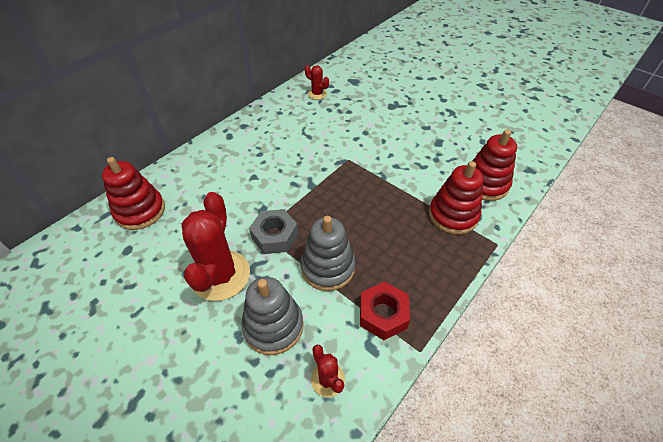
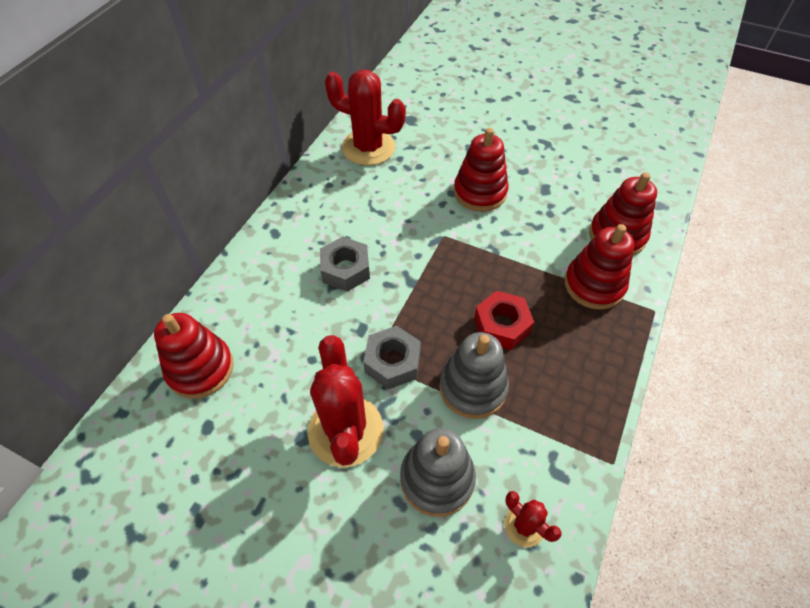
camera: 15 degrees left, 5 degrees up
(267, 168) = (345, 269): none -> grey nut
(317, 94) = (368, 148): red cactus -> red cactus, size x2.04
(383, 314) = (557, 430): red nut -> red nut (501, 325)
(387, 136) = (480, 192): none -> red stacking toy

